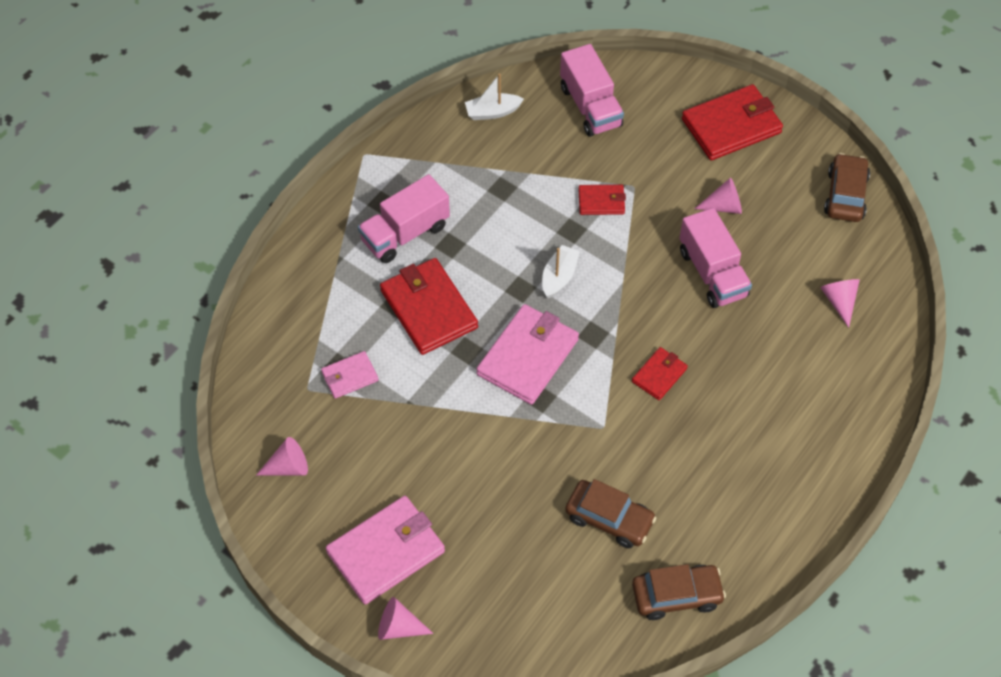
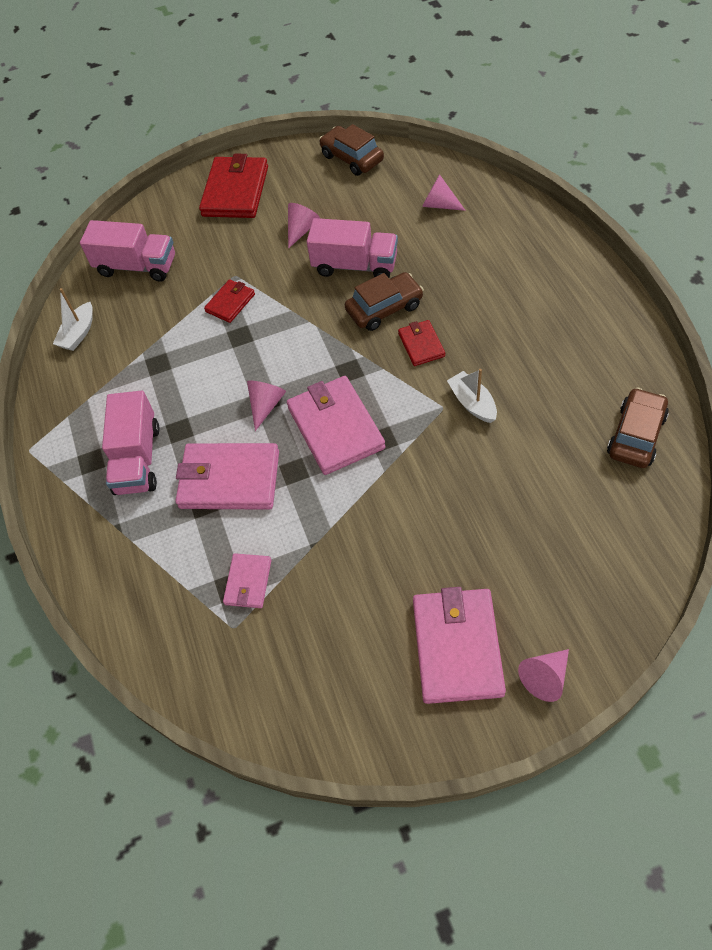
camera: 50 degrees left, 0 degrees up
(288, 467) = (306, 691): pink cone -> pink cone (266, 405)
(428, 309) = (229, 479): red wallet -> pink wallet
(559, 276) = (276, 366): white boat -> white boat (472, 403)
(609, 519) = (534, 447): brown car -> brown car (384, 308)

